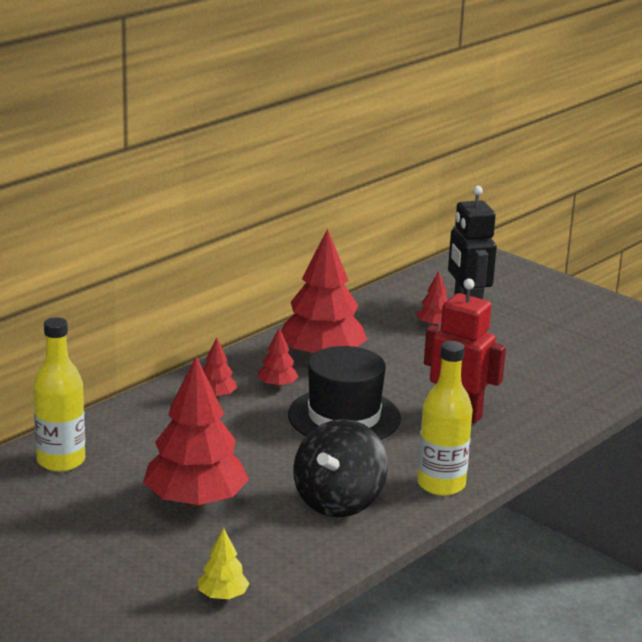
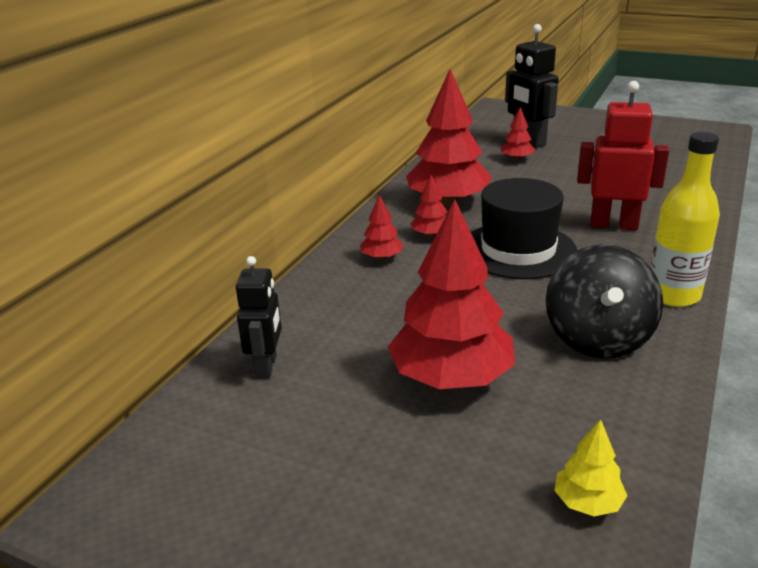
camera: 15 degrees left, 5 degrees up
(61, 461) = (266, 366): yellow bottle -> black robot

